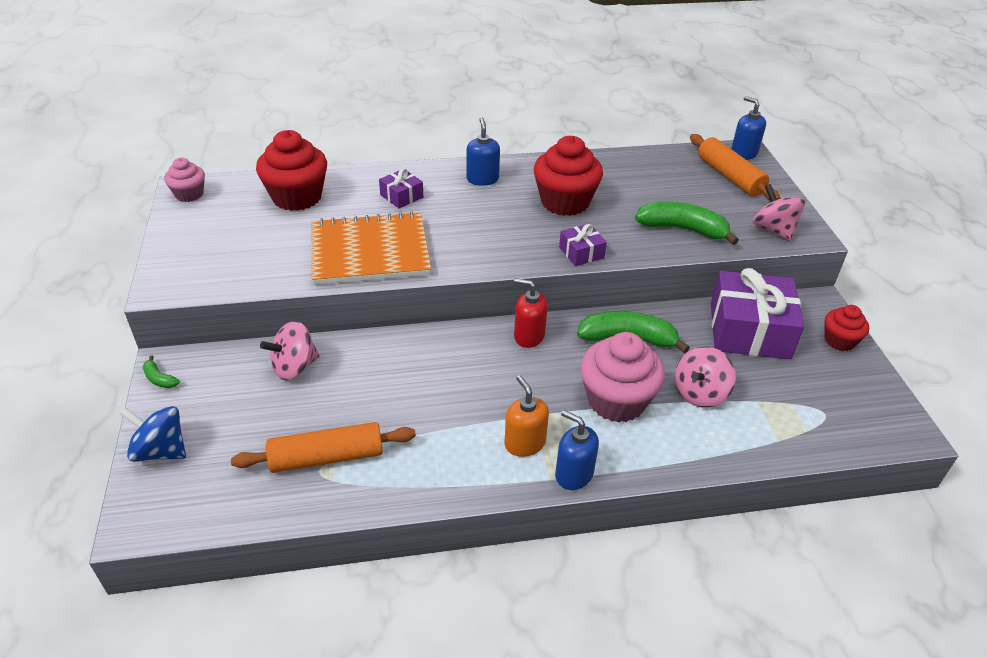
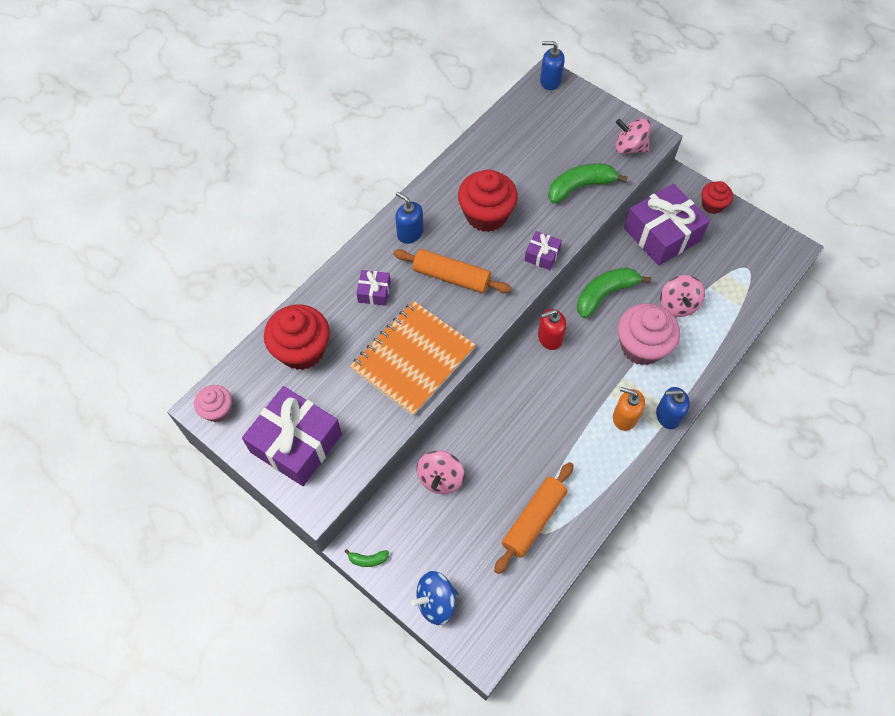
camera: 40 degrees left, 20 degrees up
(207, 245) = (296, 443): none -> purple gift
(730, 176) = (562, 112): orange rolling pin -> orange rolling pin (451, 277)

